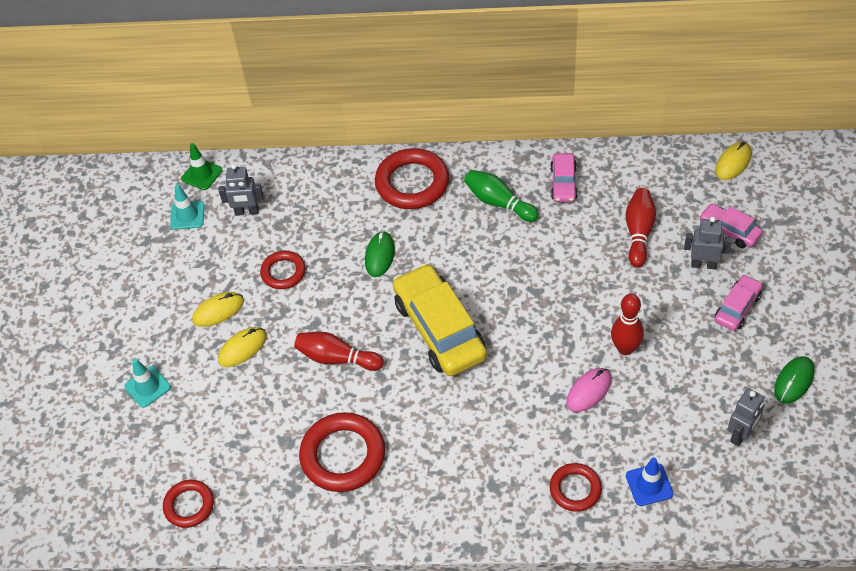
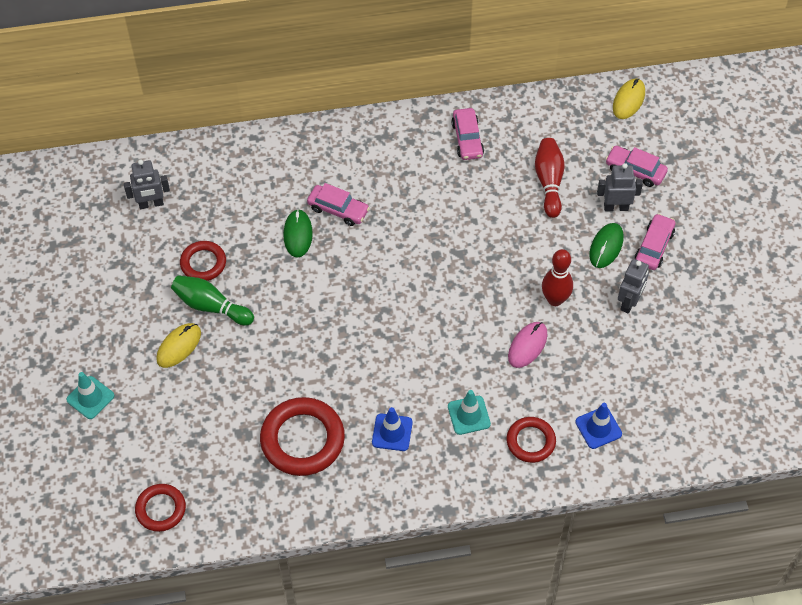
camera: 15 degrees left, 5 degrees up
(187, 215) = (89, 214): turquoise traffic cone -> turquoise traffic cone (469, 415)
(202, 174) = (94, 169): green traffic cone -> none
(218, 311) = (145, 311): yellow mouse -> none
(337, 358) = (276, 344): red bowling pin -> none
(412, 183) = (315, 155): red ring -> none
(423, 236) = (338, 209): none -> pink car
(434, 460) = (392, 432): none -> blue traffic cone
(440, 329) = (372, 302): yellow car -> none
(499, 202) = (407, 166): green bowling pin -> green bowling pin (211, 306)
(741, 434) = (675, 369): grey robot -> grey robot (629, 302)
(794, 381) = (716, 311): green mouse -> green mouse (606, 246)

